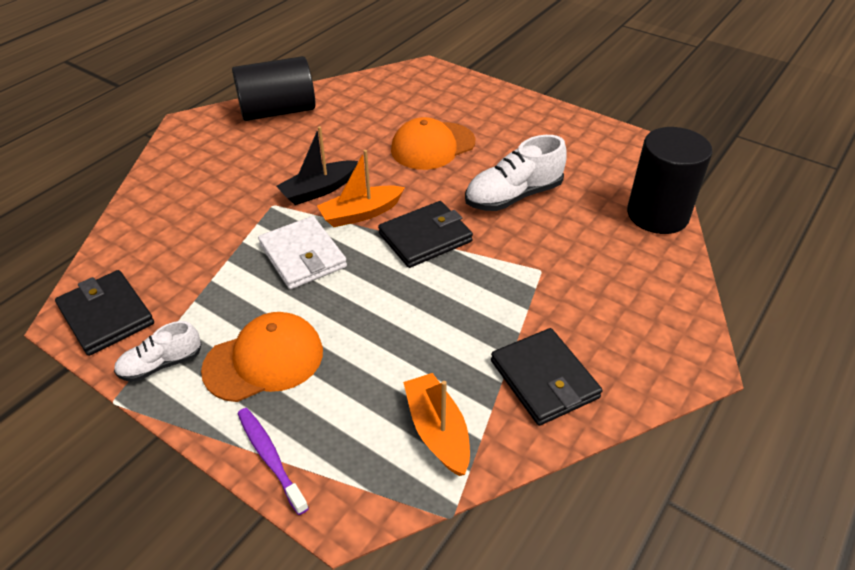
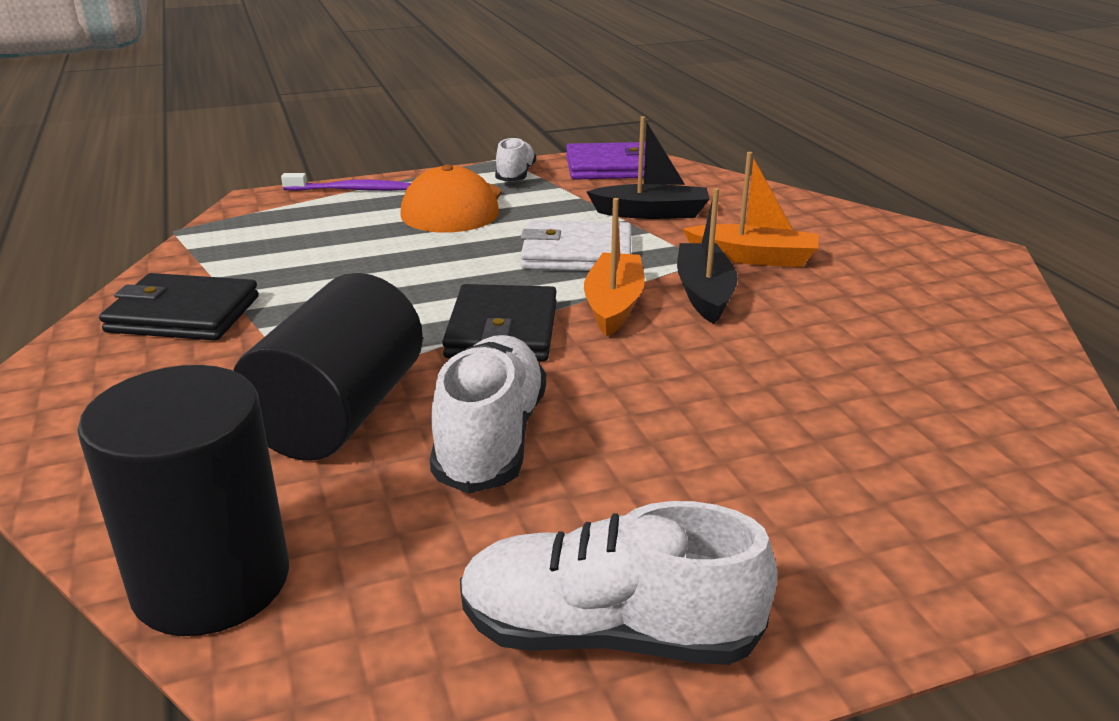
camera: 125 degrees right, 15 degrees down
(106, 315) = (611, 167): black wallet -> purple wallet
(206, 253) = (651, 213): none -> black boat
(278, 111) = (980, 319): black cylinder -> black cylinder (339, 414)
(433, 146) = (733, 421): orange cap -> none
(437, 431) = (245, 248): orange boat -> orange boat (753, 258)
(569, 133) = (608, 633): none -> white shoe

